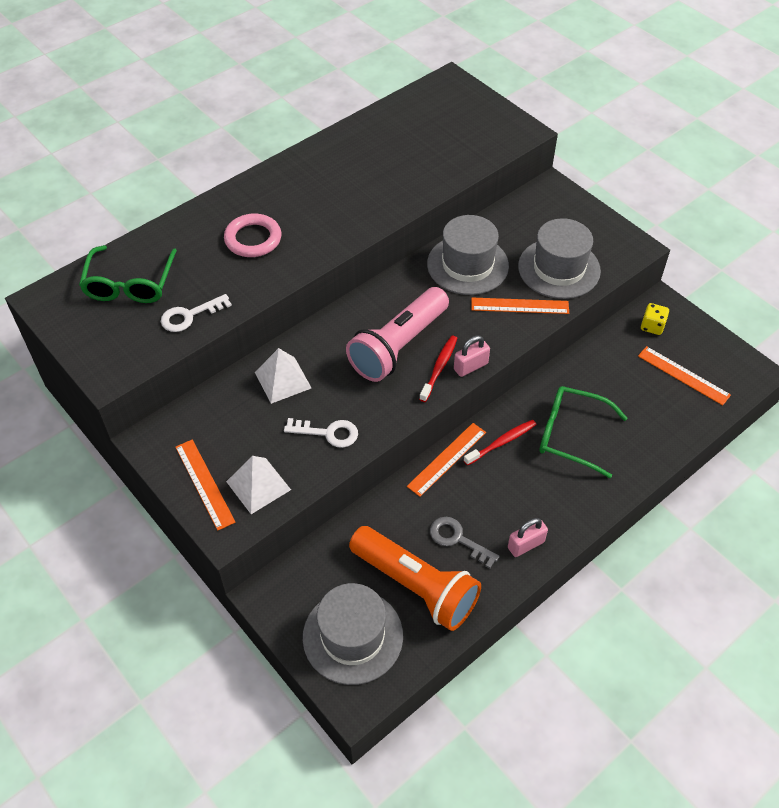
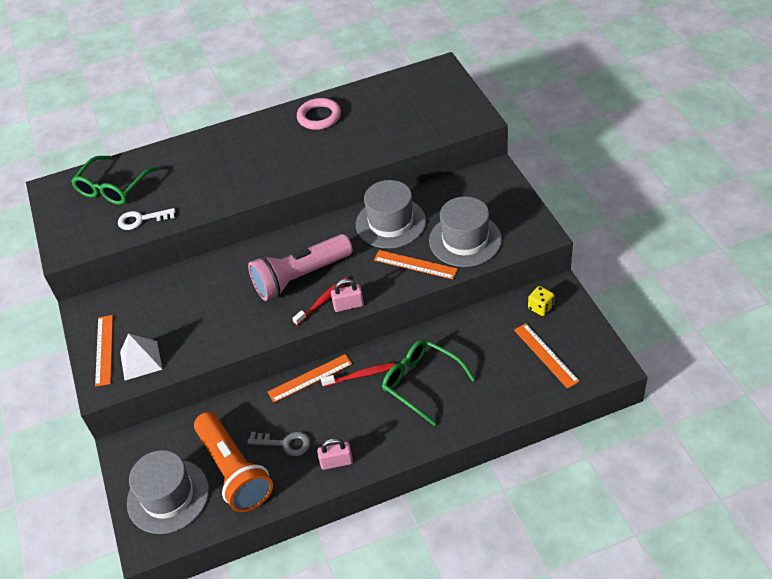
camera: 25 degrees right, 5 degrees down
(253, 239) = (218, 170): pink ring -> pink ring (319, 117)
(283, 380) = (200, 285): white pyramid -> none
(328, 433) = (211, 333): white key -> none
(457, 539) = (285, 443): grey key -> grey key turned 135 degrees clockwise

